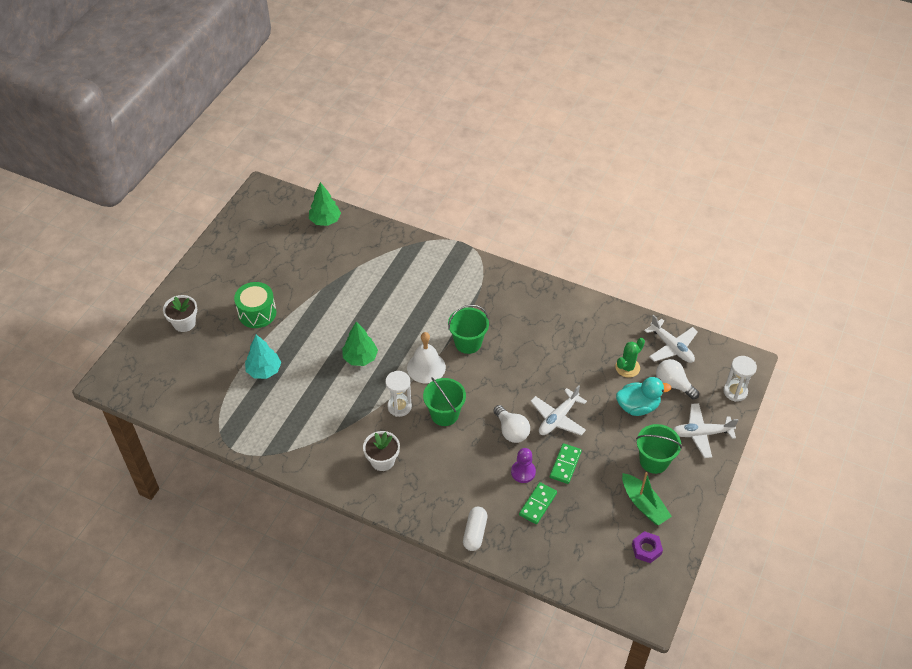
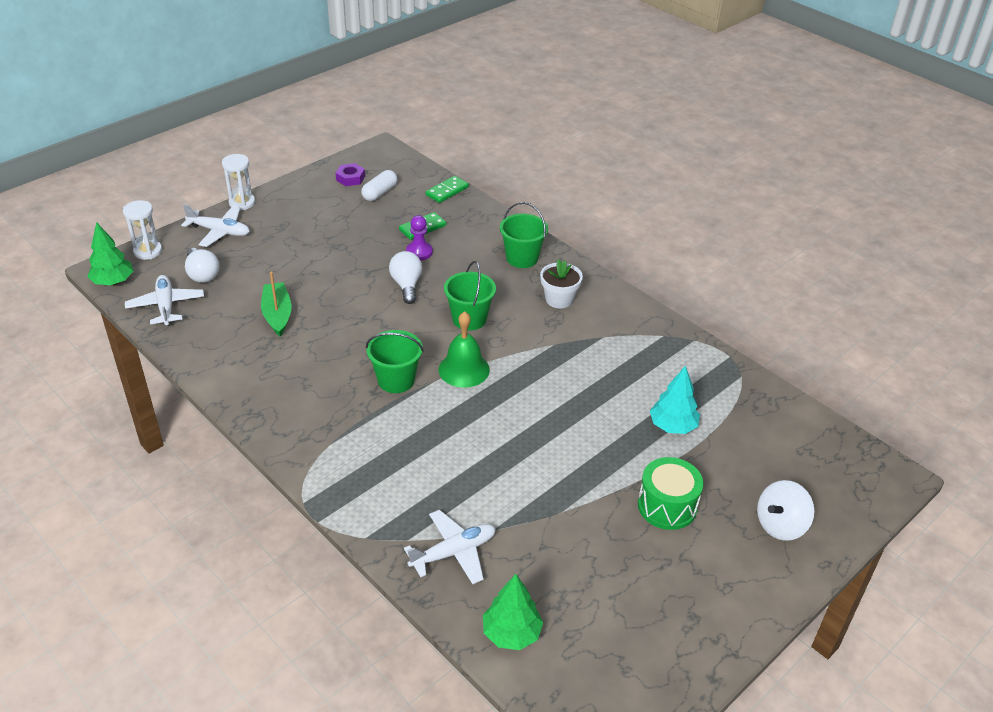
camera: 160 degrees left, 10 degrees down
(184, 323) = (780, 525): white flower pot -> white spinning top
(360, 358) = (541, 404): green tree -> green tree (113, 282)
(399, 406) = (517, 340): white hourglass -> white hourglass (242, 203)
(426, 367) = (464, 369): white bell -> green bell
(475, 533) = (495, 225): white capsule -> white capsule (380, 193)
(558, 418) = (349, 282): white plane -> white plane (453, 552)
(565, 464) = (373, 246): green domino -> green domino (447, 191)
(627, 367) = (234, 302): green cactus -> none
(637, 406) = (258, 268): turquoise duck -> none
(644, 504) = (325, 202): green boat -> green boat (277, 314)
(654, 461) = (286, 226): green bucket -> green bucket (522, 258)

